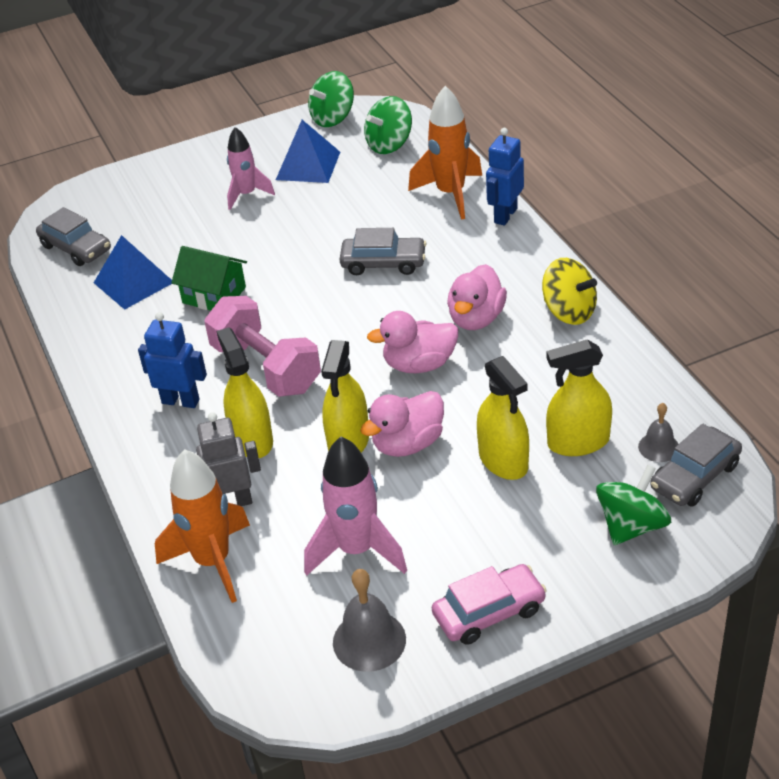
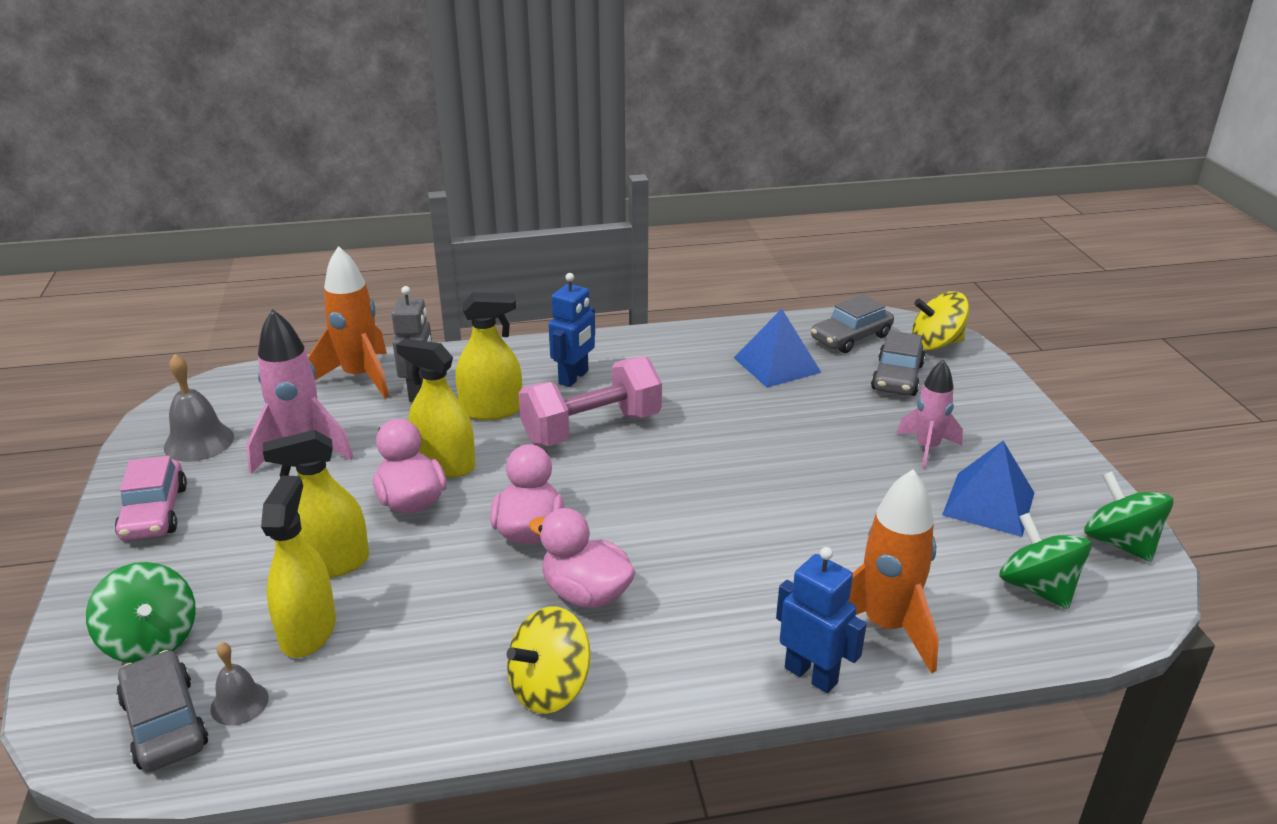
camera: 100 degrees right, 10 degrees down
(81, 203) = (936, 344): none -> yellow spinning top
(214, 295) = (732, 409): green house -> none
(383, 263) = (739, 535): grey car -> grey car (897, 377)

